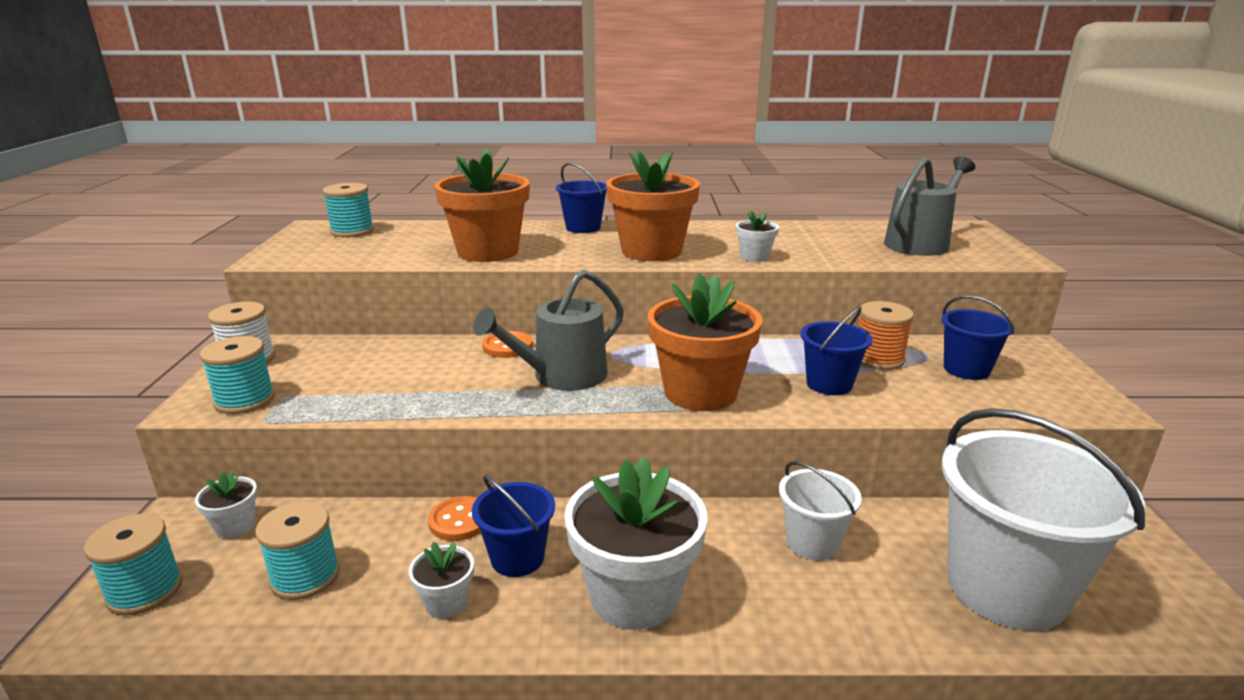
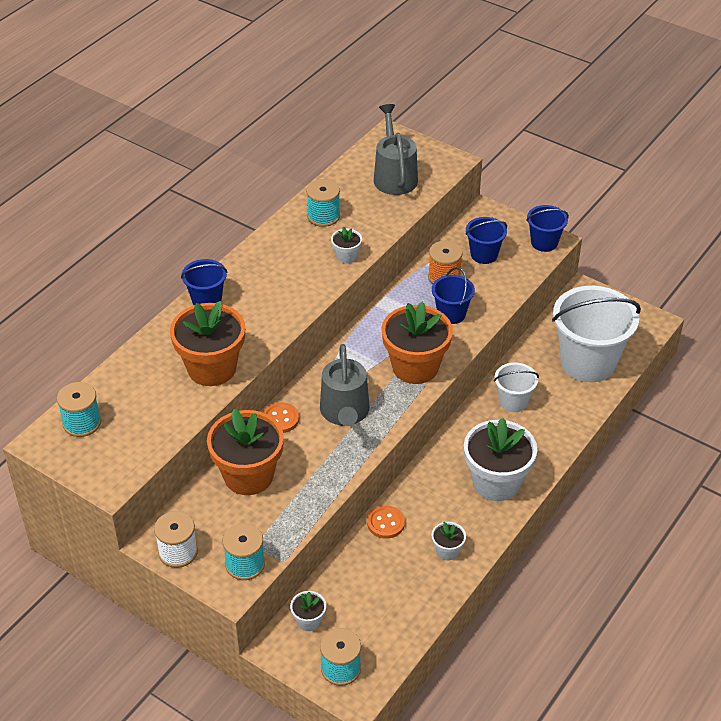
camera: 55 degrees left, 20 degrees up
(305, 576) = (382, 600): turquoise spool -> turquoise spool (323, 216)
(517, 558) = (436, 512): blue bucket -> blue bucket (544, 242)
(651, 251) = (290, 293): orange flower pot -> orange flower pot (248, 475)

